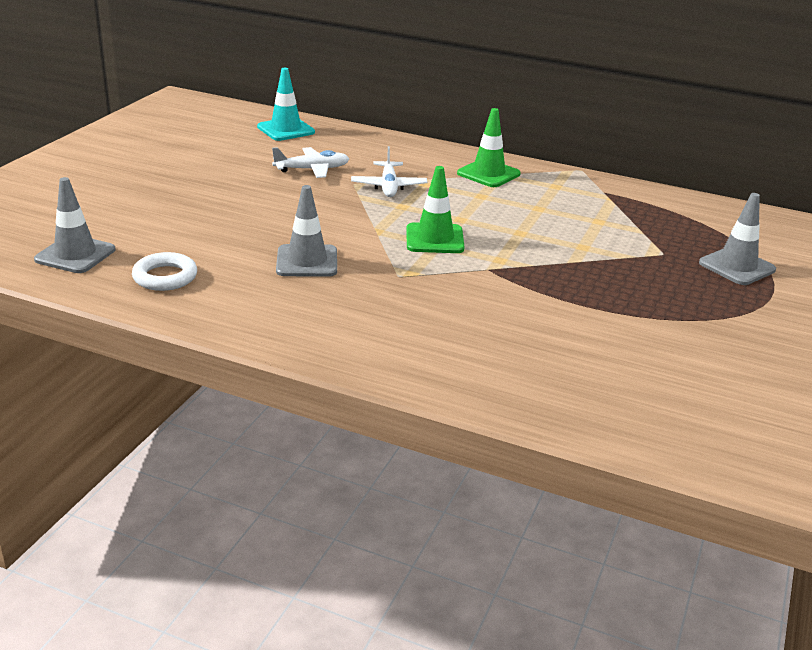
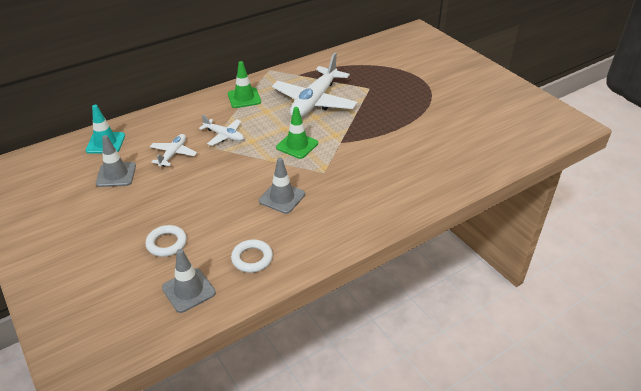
camera: 55 degrees left, 10 degrees up
(145, 217) = (167, 243): none -> white ring
(557, 222) = (314, 102): none -> white plane
(736, 266) = (395, 76): grey traffic cone -> grey traffic cone (116, 175)

